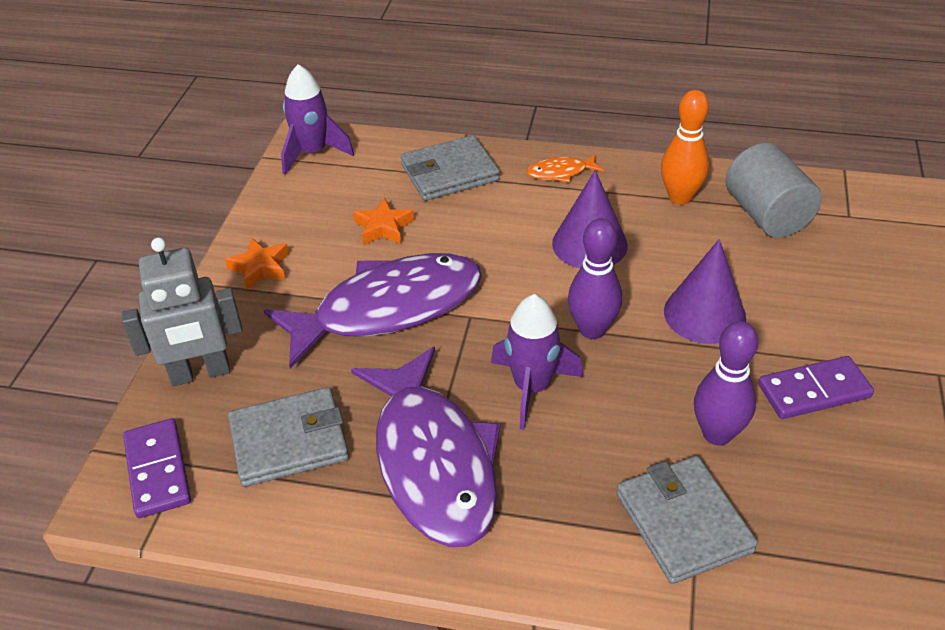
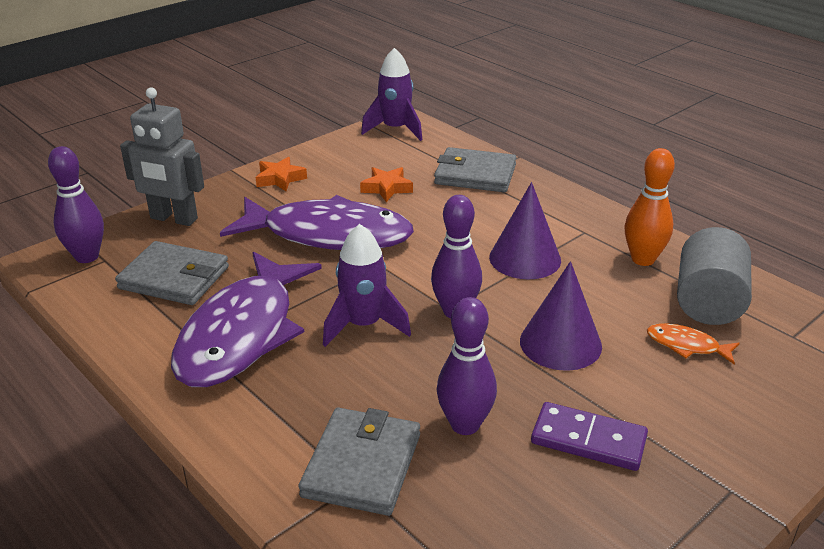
camera: 35 degrees right, 10 degrees down
(157, 470) = (87, 257): purple domino -> purple bowling pin
(560, 172) = (561, 206): orange fish -> orange fish (686, 345)

